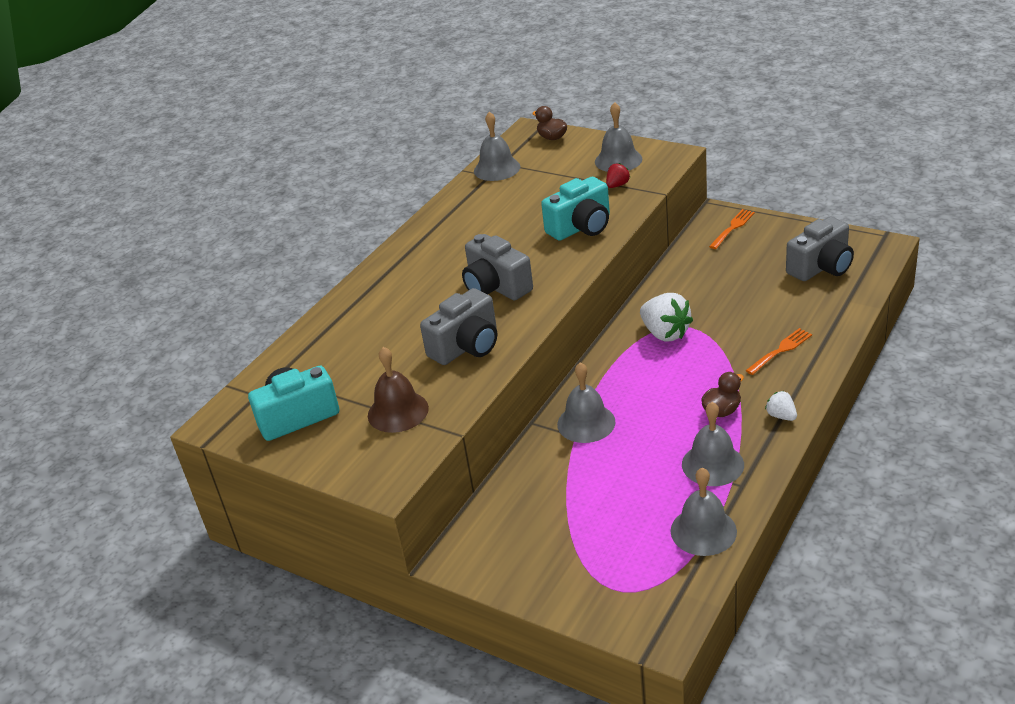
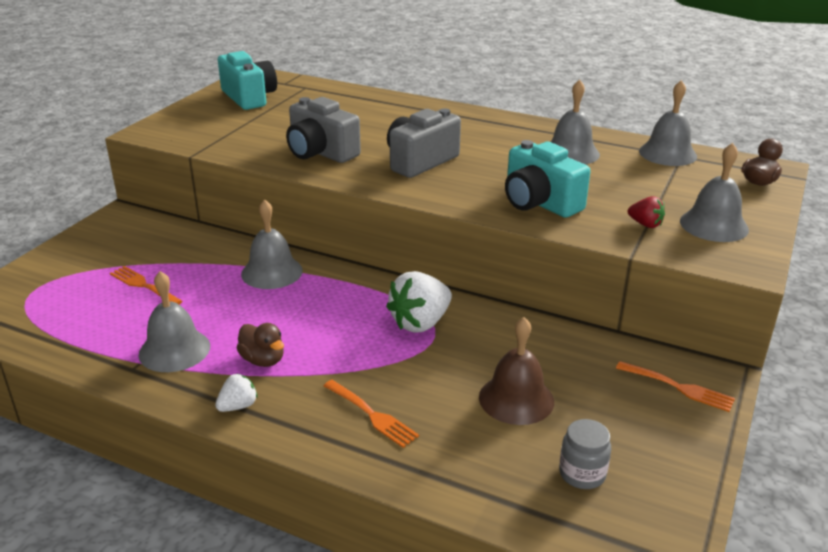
camera: 80 degrees right, 5 degrees down
(398, 411) = (236, 130): brown bell -> brown bell (516, 399)
(608, 506) = (144, 285): none -> orange fork
(703, 531) = (78, 340): grey bell -> grey bell (571, 153)
(821, 267) = (582, 474): grey camera -> grey jar

